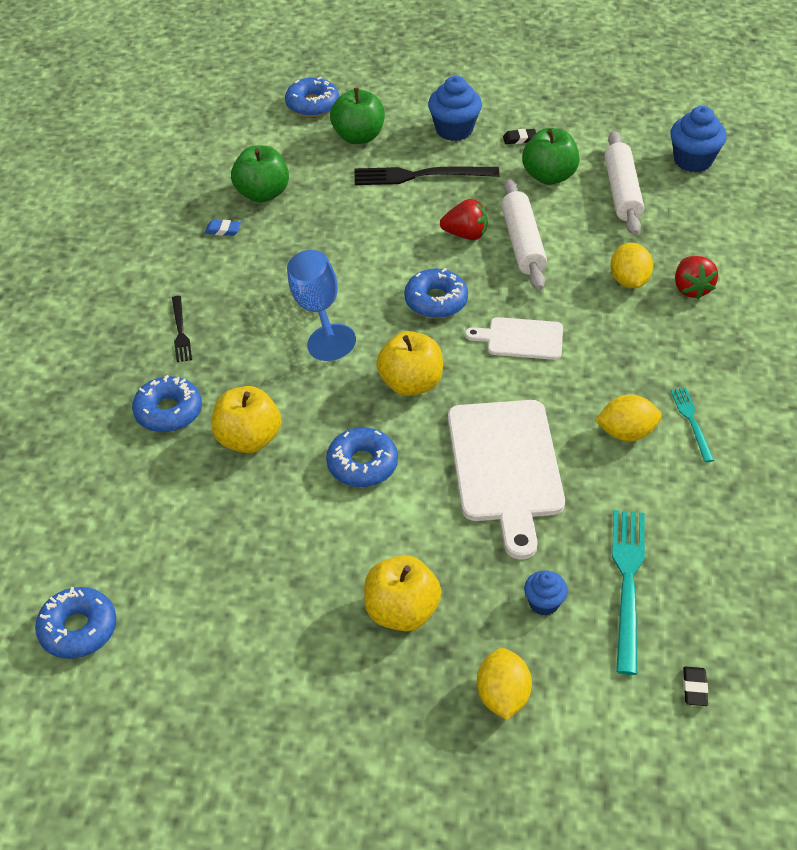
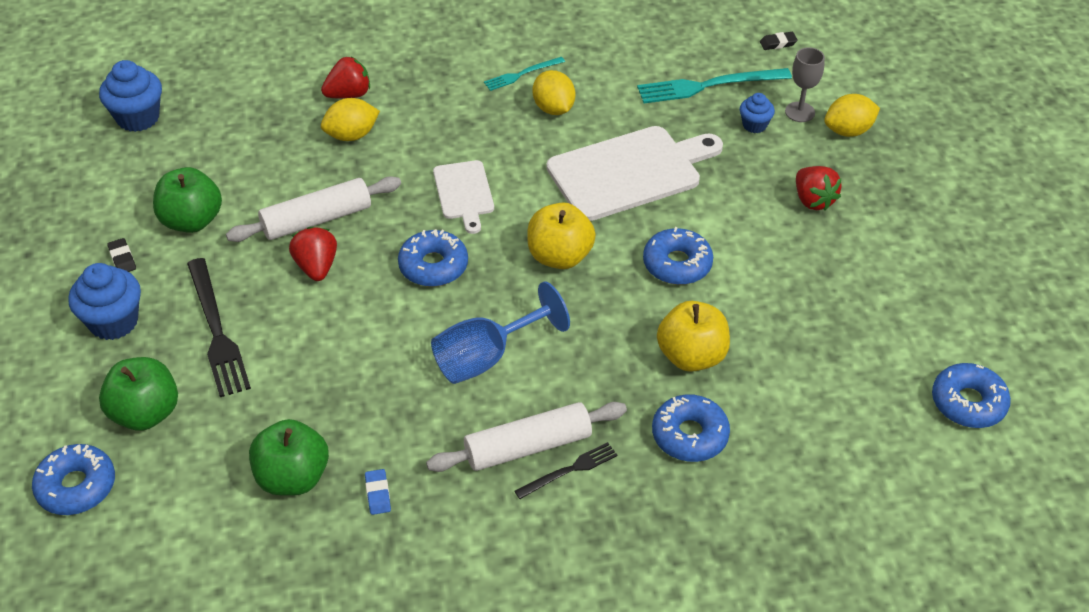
camera: 110 degrees left, 0 degrees up
(401, 612) = (813, 200): yellow apple -> red strawberry
(553, 658) = (800, 112): none -> grey goblet
(622, 192) = (207, 161): white rolling pin -> white rolling pin (528, 447)

